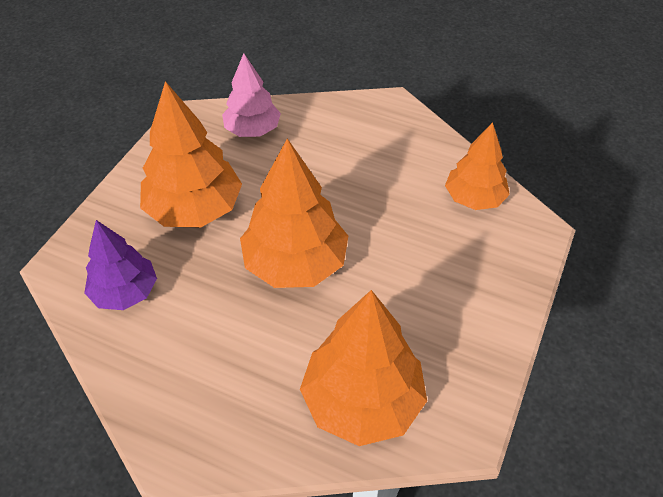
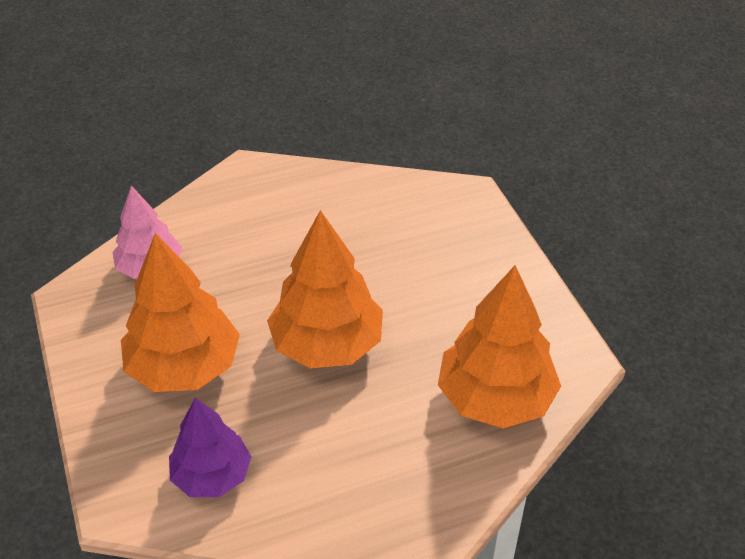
camera: 45 degrees left, 5 degrees down
(474, 198) = (401, 201): orange tree -> none

